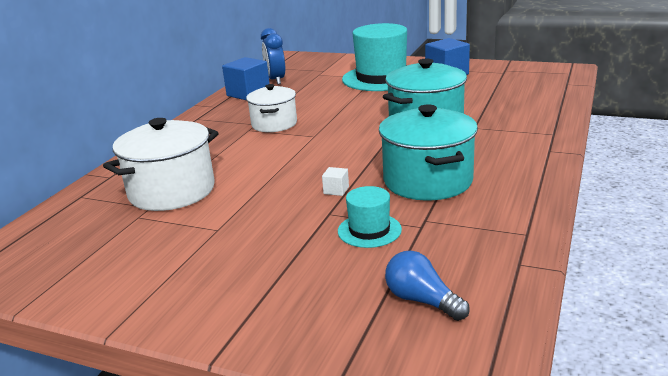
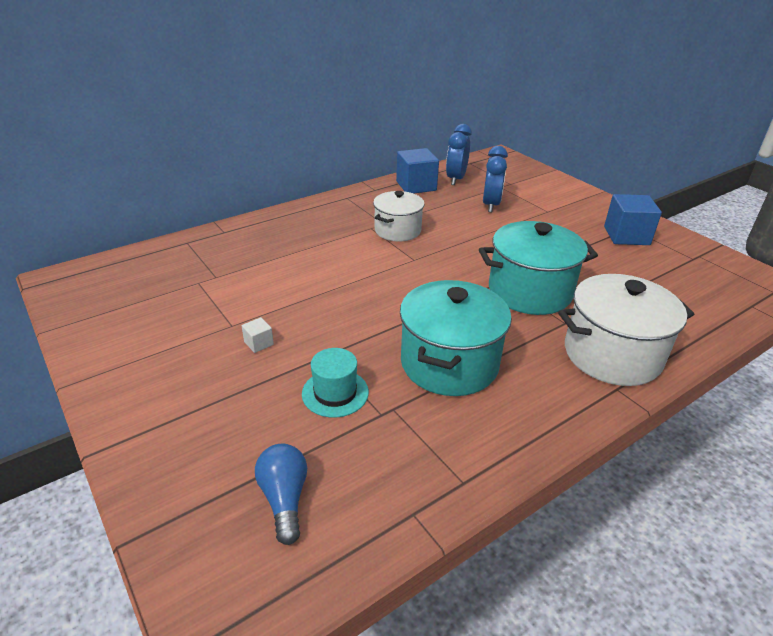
camera: 30 degrees right, 10 degrees up
(172, 191) = (246, 268): white pot -> white pot (612, 355)
(327, 87) = (491, 205): none -> blue clock
(336, 190) = (361, 332): white cube -> white cube (259, 343)
(381, 78) = (553, 214): turquoise hat -> none

